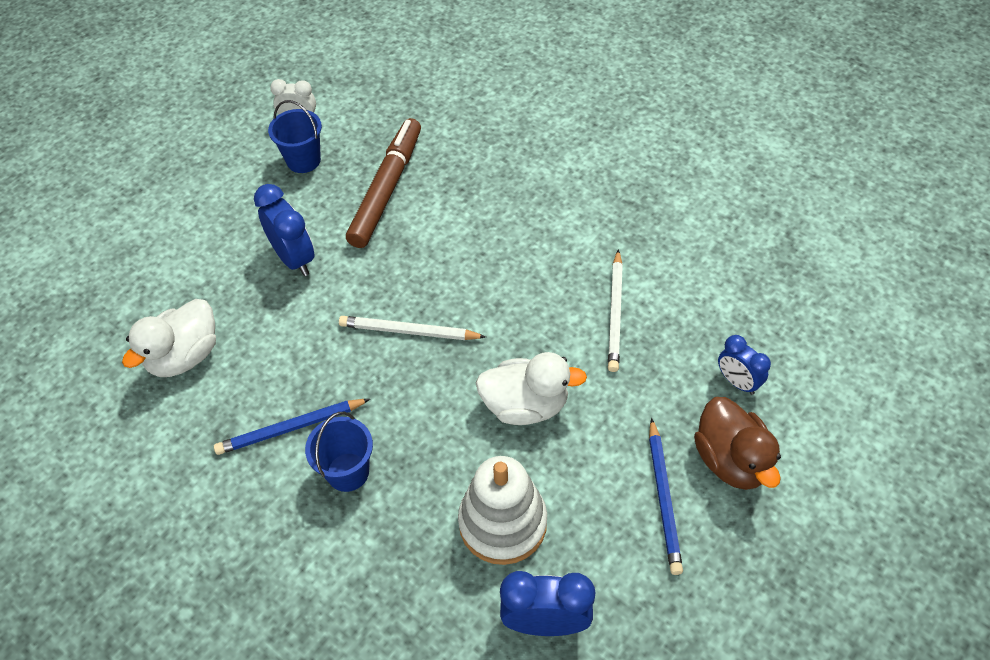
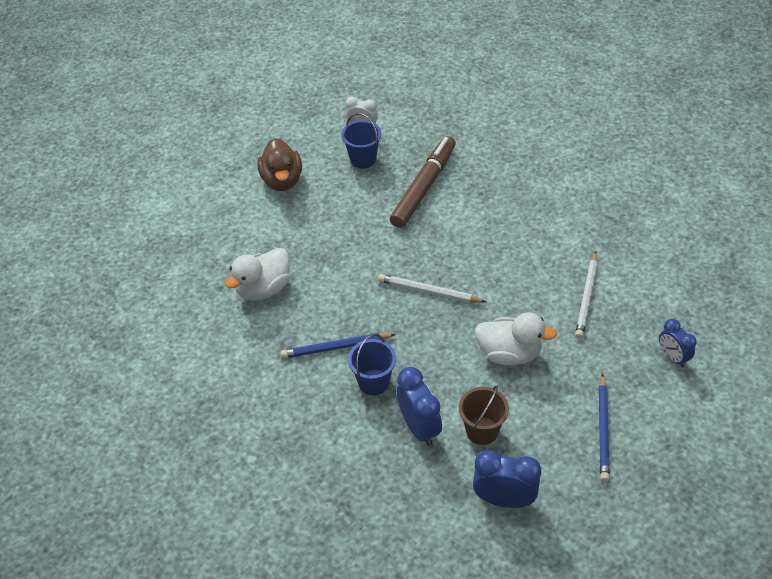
camera: 10 degrees right, 5 degrees down
(294, 258) = (349, 230): blue clock -> blue clock (419, 427)
(502, 523) = (482, 430): white stacking toy -> brown bucket
(731, 460) = (658, 411): brown duck -> brown duck (282, 180)

